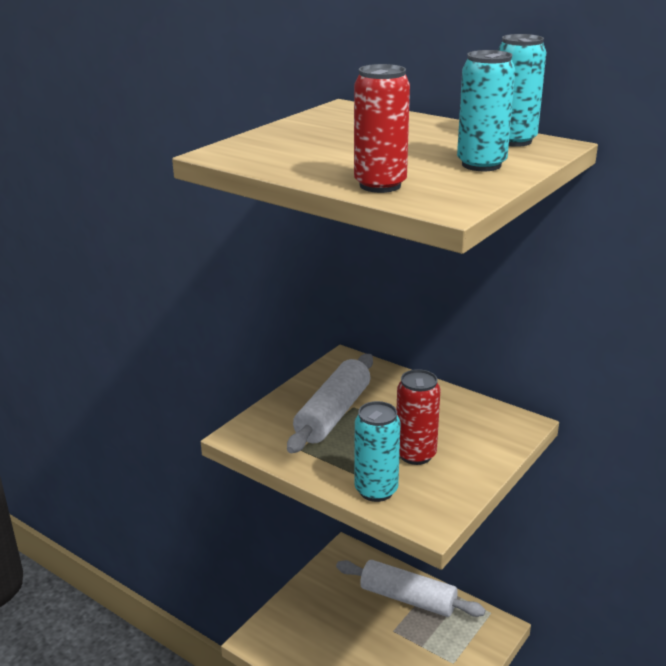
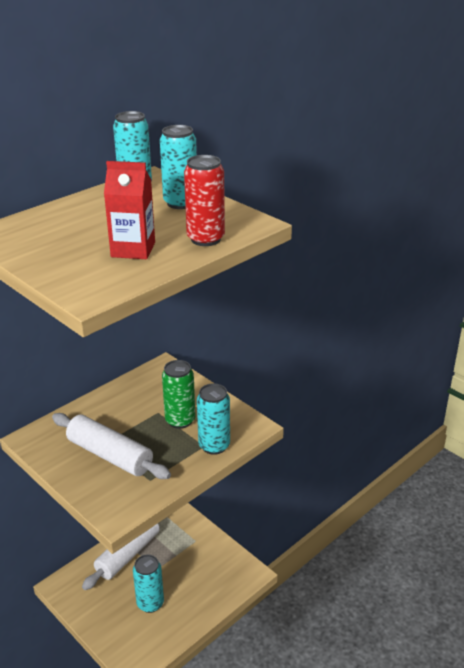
camera: 80 degrees left, 5 degrees up
(333, 157) = (133, 249): none -> red carton
(341, 635) = (150, 603): none -> turquoise can
(415, 454) = (180, 420): red can -> green can

